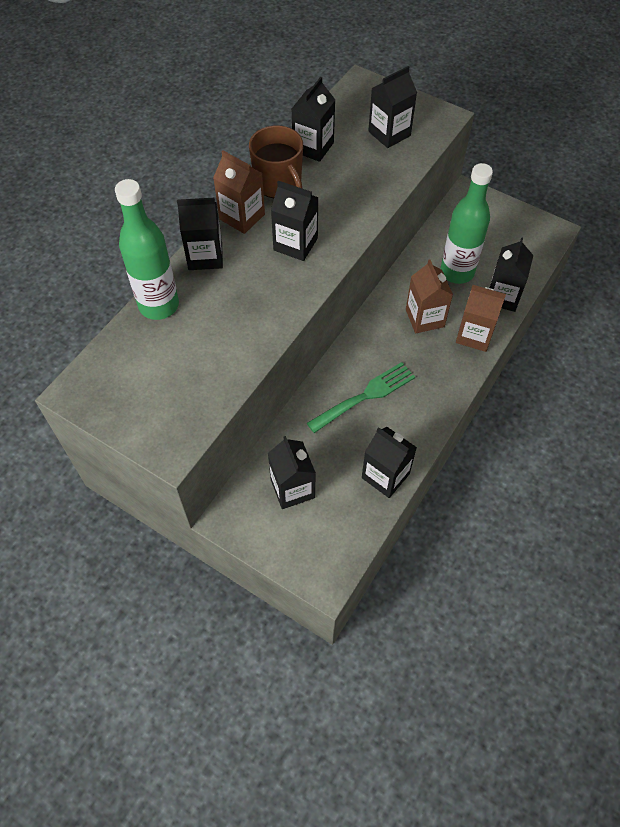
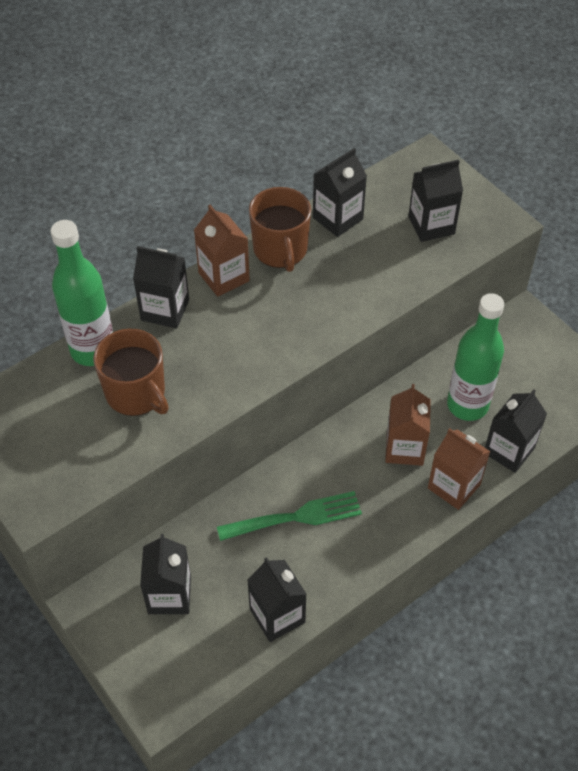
camera: 20 degrees right, 5 degrees down
(213, 329) = (136, 393): none -> brown mug
(295, 244) = (267, 324): black carton -> none

